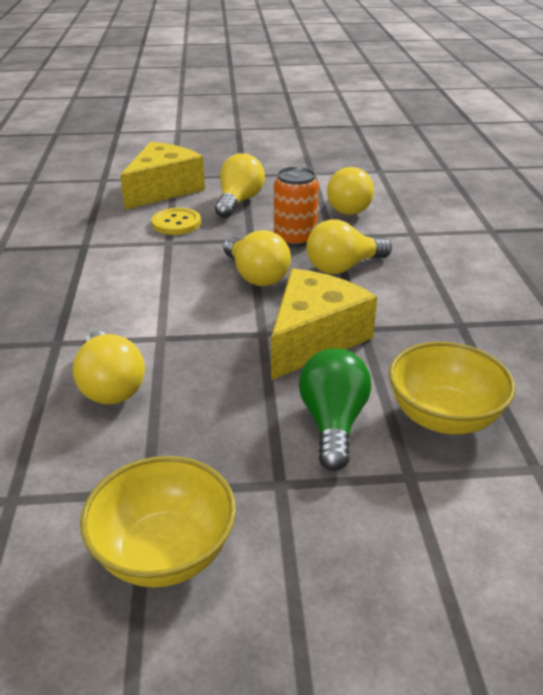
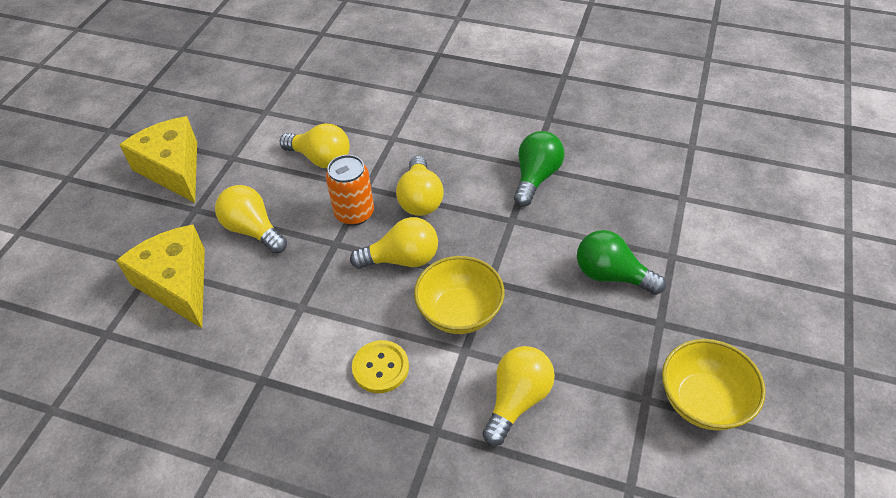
camera: 65 degrees left, 15 degrees up
(110, 386) = (517, 400): yellow light bulb -> yellow light bulb turned 60 degrees counterclockwise
(176, 223) = (265, 291): yellow button -> yellow button (380, 367)
(314, 338) = (511, 252): yellow cheese -> yellow cheese (173, 169)
(443, 417) = (625, 218): yellow bowl -> yellow bowl (459, 312)
(445, 331) = (536, 177): none -> green light bulb

